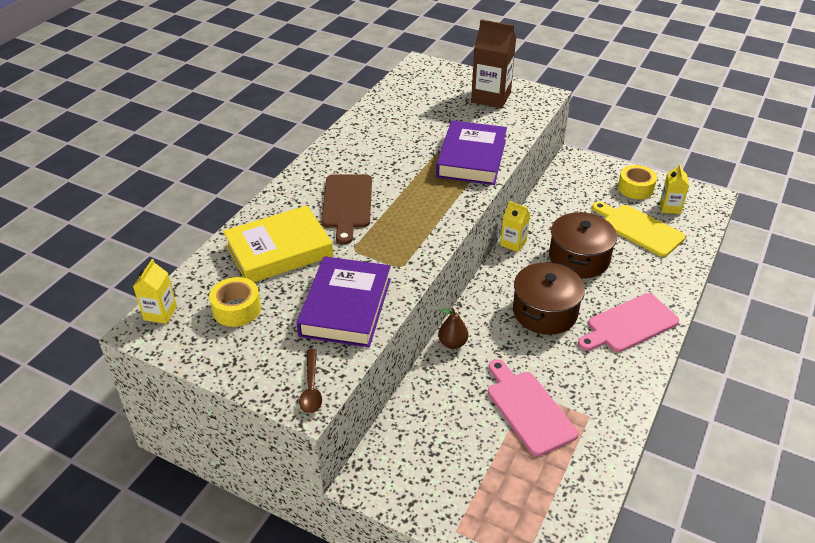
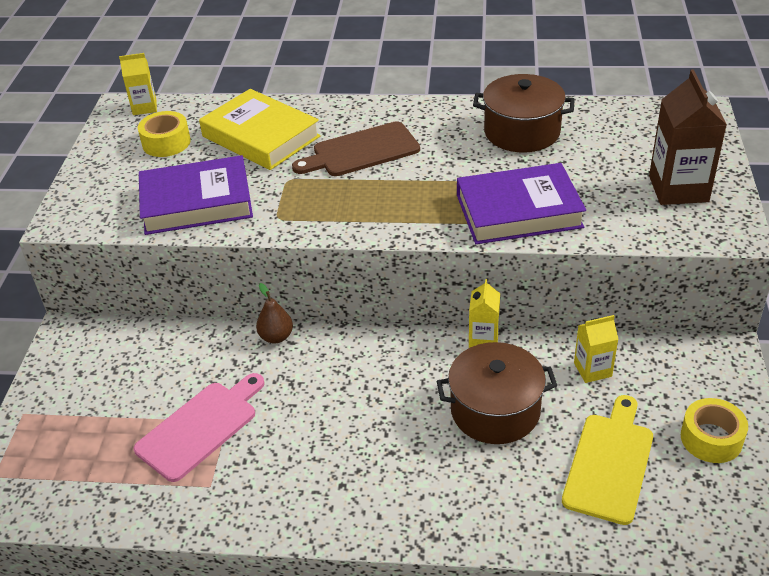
camera: 70 degrees right, 0 degrees up
(311, 388) = (79, 218): brown spoon -> none
(545, 312) = (369, 402): brown pot -> brown pot (522, 132)
(629, 324) = (390, 493): pink cutting board -> none
(670, 207) = (695, 492): yellow carton -> yellow carton (592, 369)

